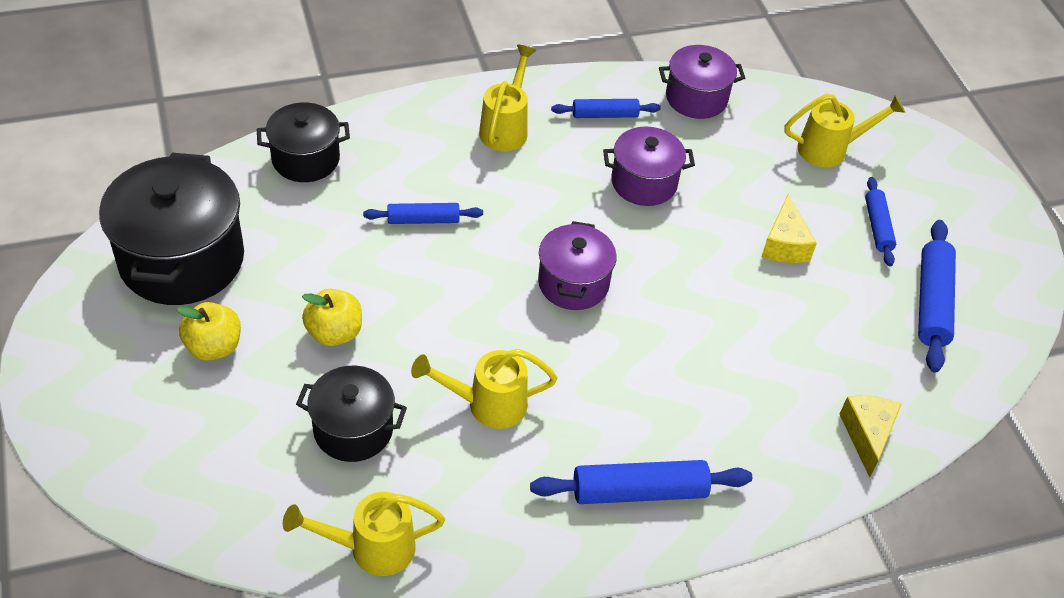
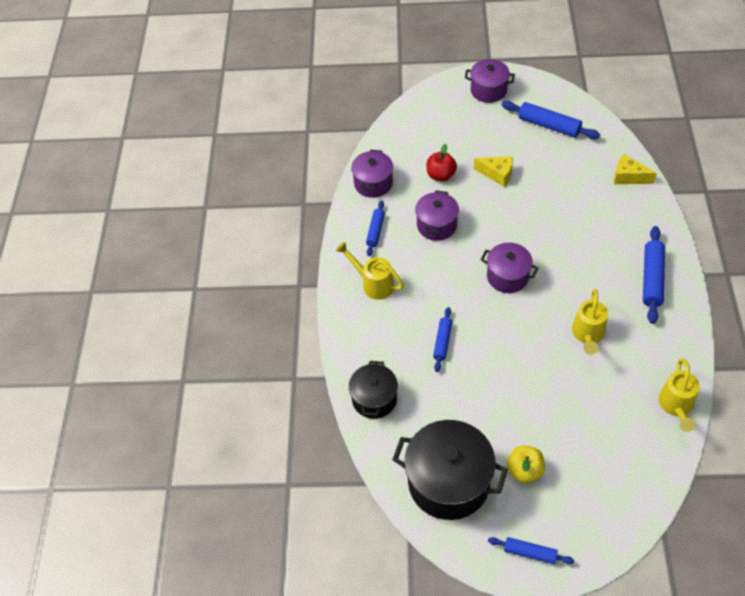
camera: 65 degrees left, 5 degrees up
(334, 333) = (524, 403): yellow apple -> none
(353, 429) = (596, 403): black pot -> none
(749, 173) = (441, 175): none -> red apple
(830, 149) = (430, 134): yellow watering can -> none
(877, 227) = (493, 131): blue rolling pin -> blue rolling pin (530, 553)
(969, 209) = (488, 90): none -> purple pot

